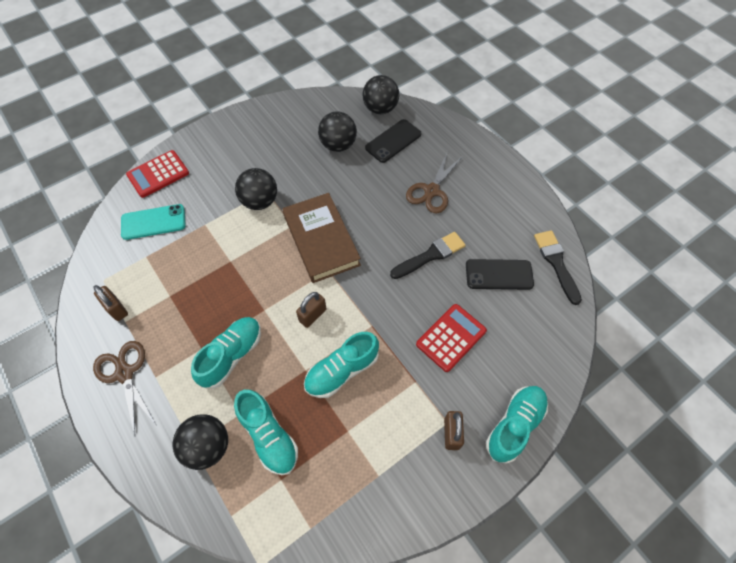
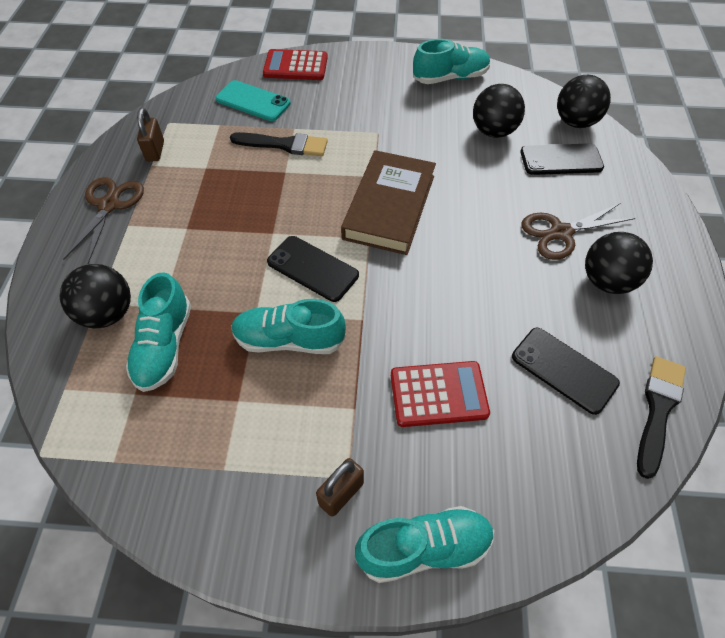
camera: 40 degrees right, 5 degrees down
(232, 355) = (205, 252): turquoise shoe -> turquoise shoe (450, 78)
(260, 201) = (363, 138): black ball -> black ball (607, 281)
(313, 315) = (312, 268): brown padlock -> black phone
(430, 255) = (496, 295): black brush -> black brush (284, 145)

